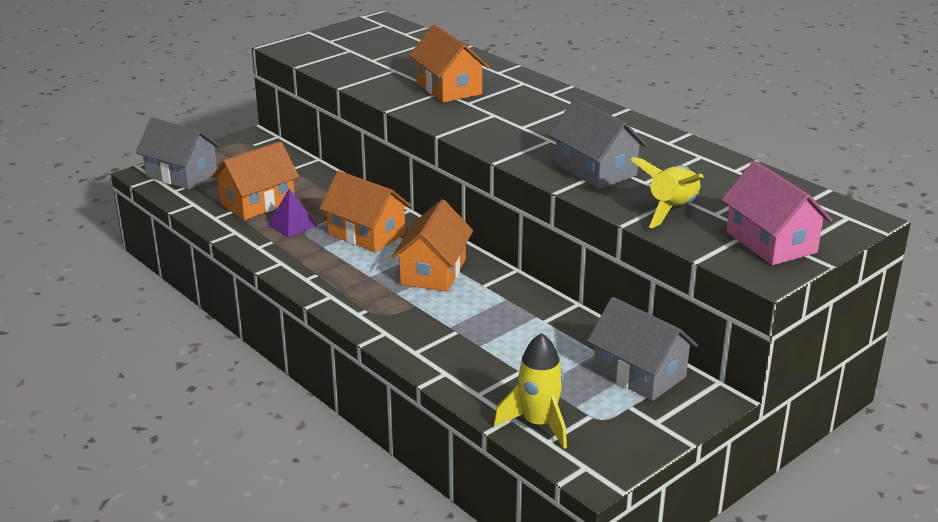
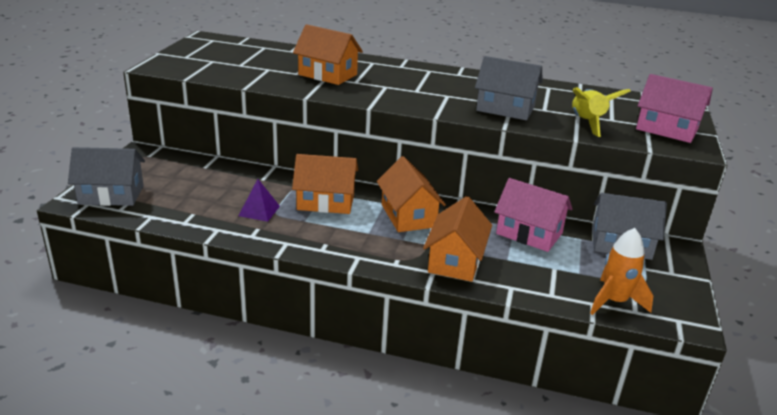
camera: 35 degrees left, 0 degrees up
(258, 203) = (209, 201): orange house -> orange house (455, 260)
(538, 424) = (614, 301): yellow rocket -> orange rocket
(543, 329) = (529, 233): none -> pink house

